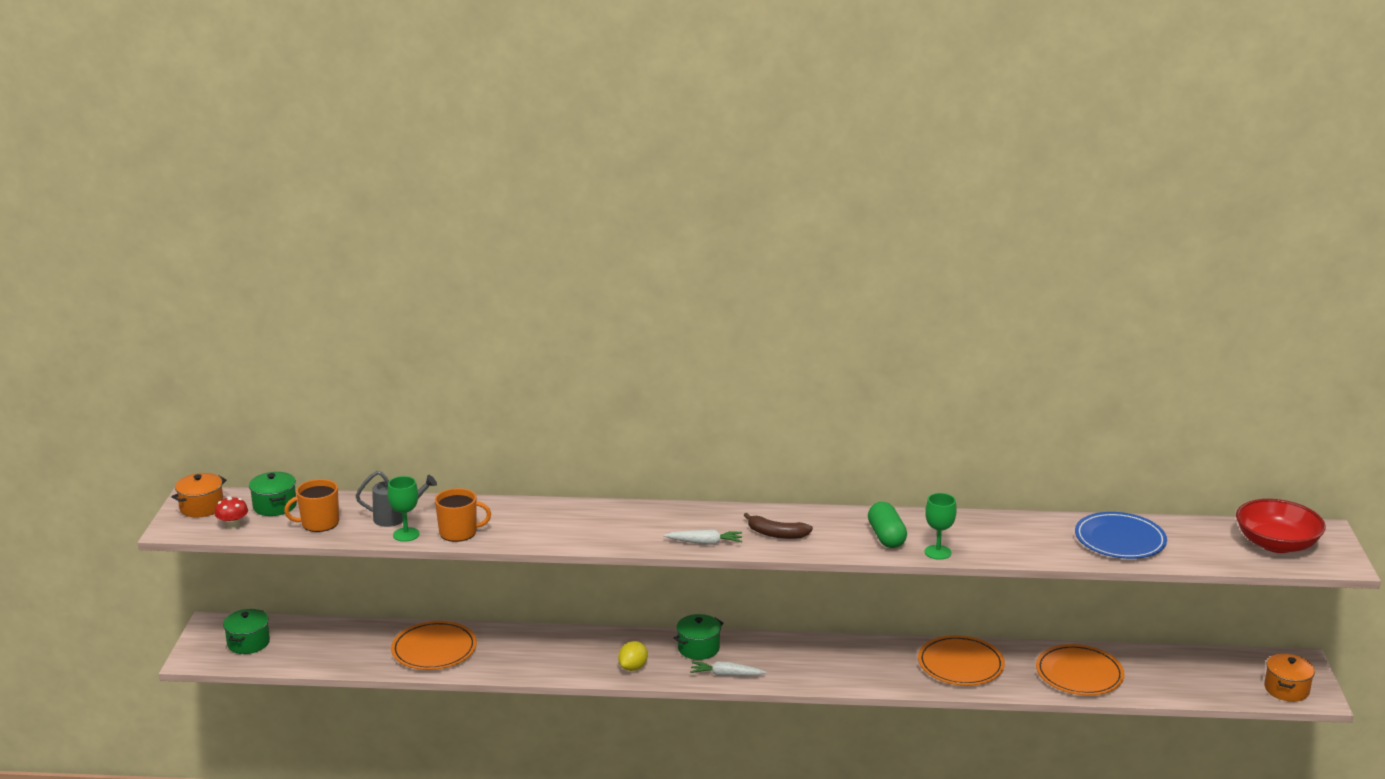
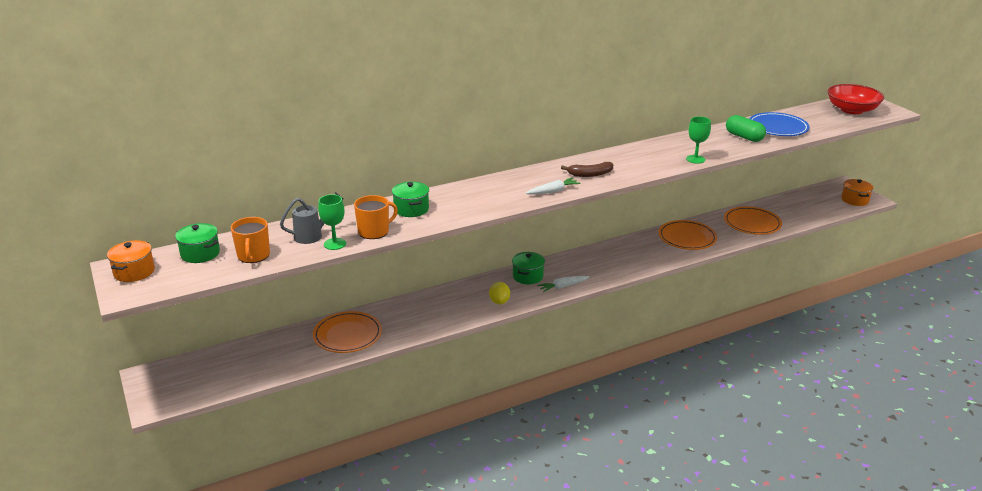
camera: 30 degrees left, 5 degrees up
(233, 525) = (179, 277): red mushroom -> none
(248, 643) = (191, 378): green pot -> green pot (411, 209)
(319, 523) = (253, 255): orange mug -> orange mug turned 45 degrees counterclockwise
(886, 537) = (655, 159): green capsule -> green capsule (744, 137)

